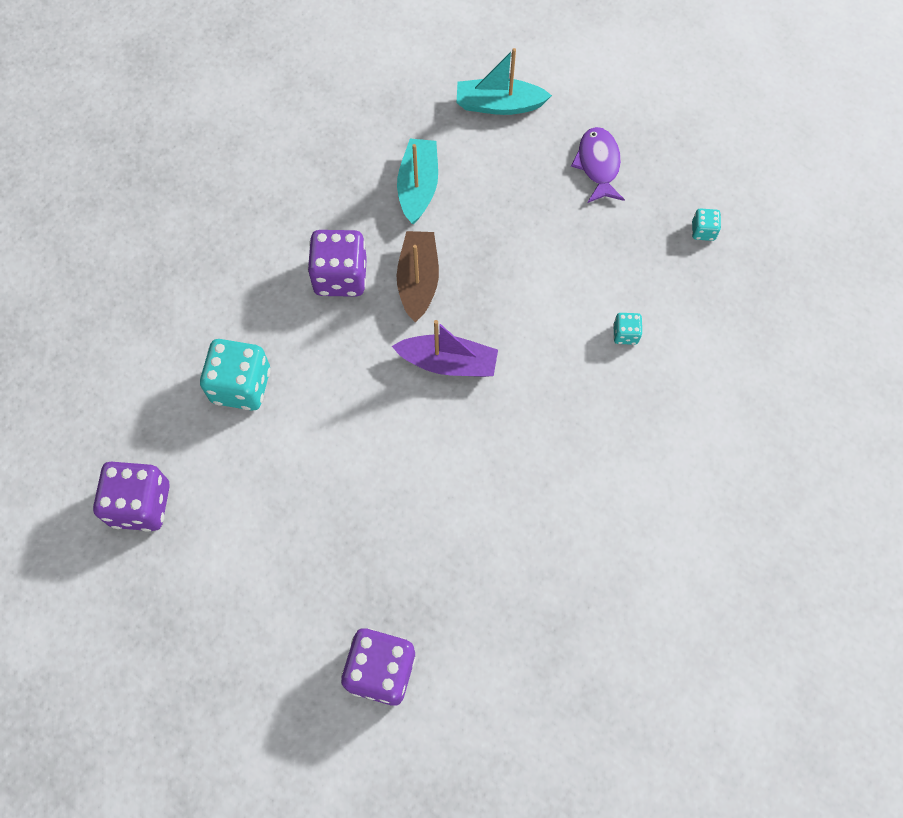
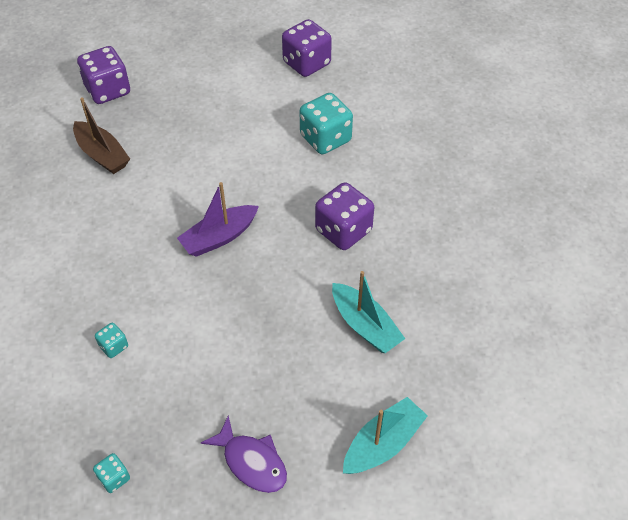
camera: 135 degrees right, 15 degrees down
(418, 281) = (292, 267): brown boat -> brown boat (102, 155)

